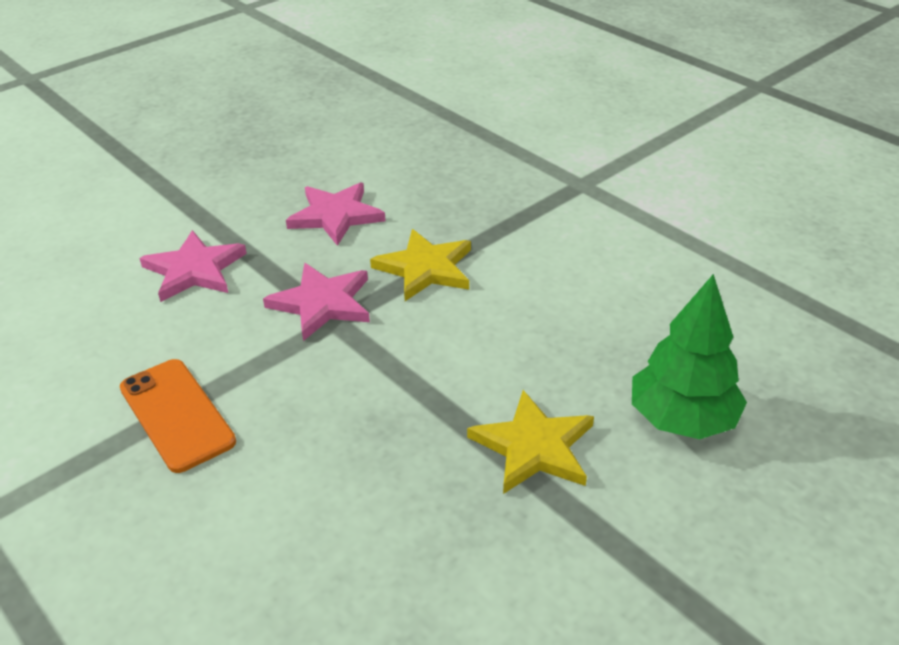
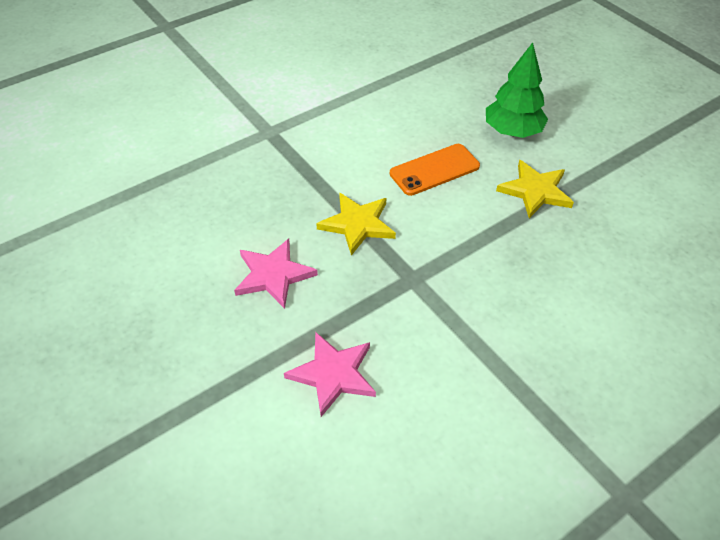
camera: 85 degrees left, 10 degrees up
(177, 414) = (511, 372): orange phone -> orange phone (434, 170)
(322, 303) = (391, 286): pink star -> none

